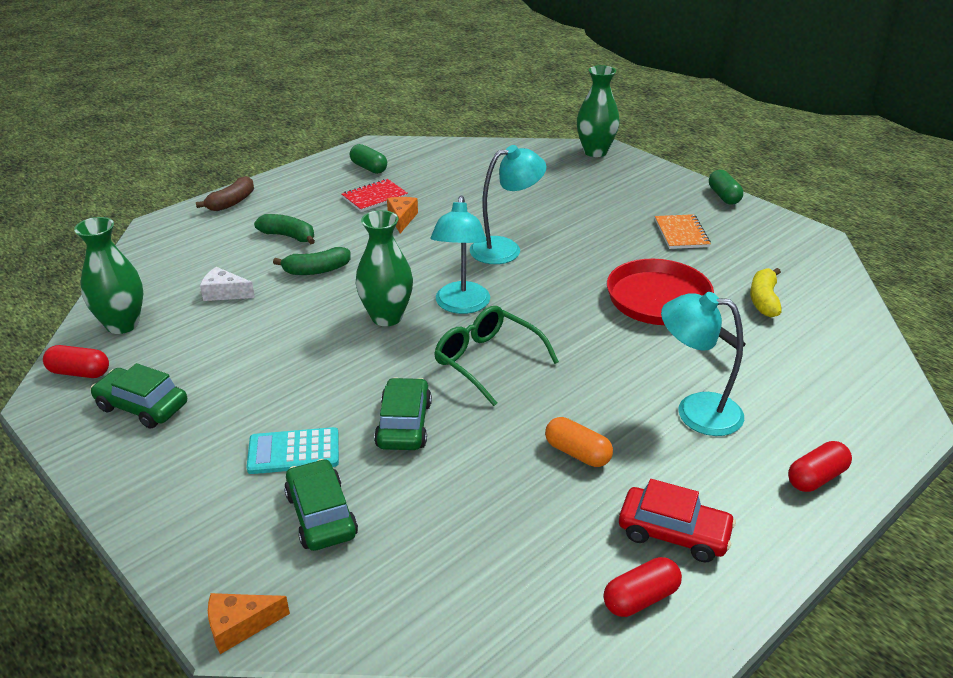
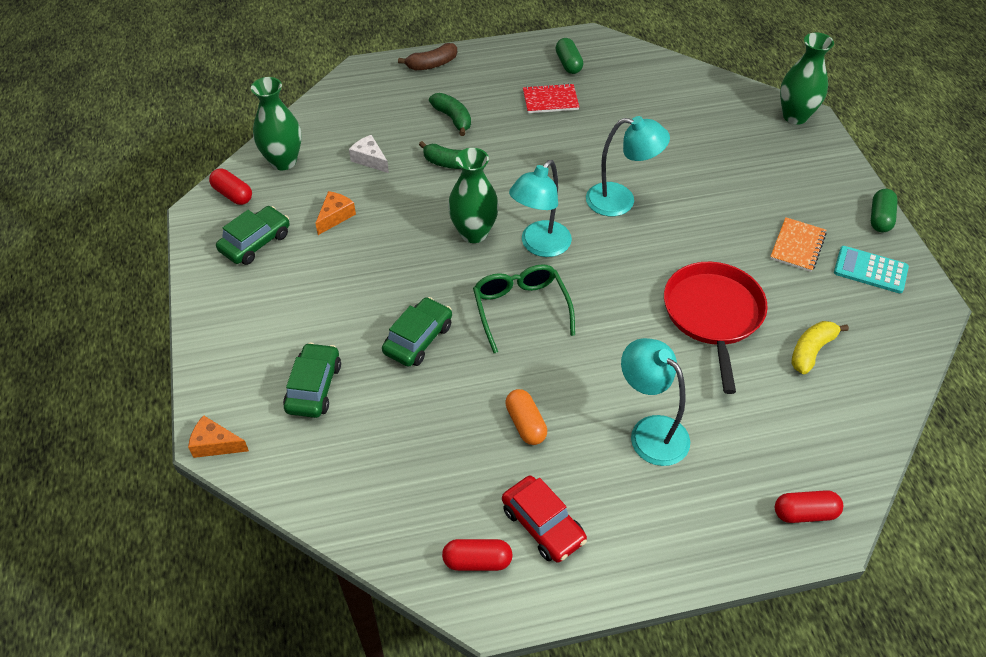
camera: 30 degrees right, 15 degrees up
(142, 406) = (255, 242): green car -> green car turned 75 degrees clockwise
(293, 451) = (329, 327): turquoise calculator -> turquoise calculator (870, 270)
(402, 219) = (556, 133): orange cheese -> orange cheese (335, 216)
(816, 478) = (697, 538): red capsule -> red capsule (805, 513)

